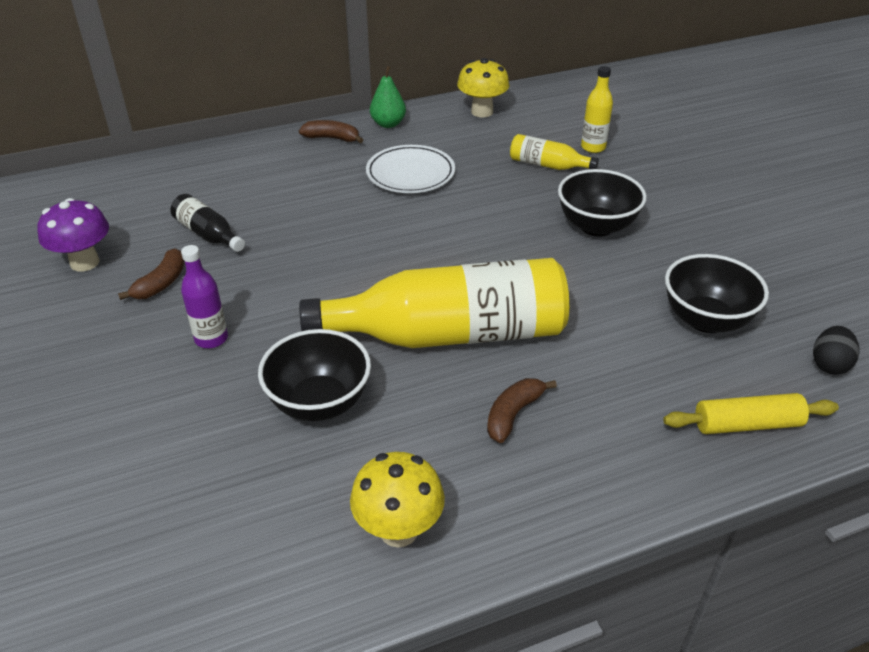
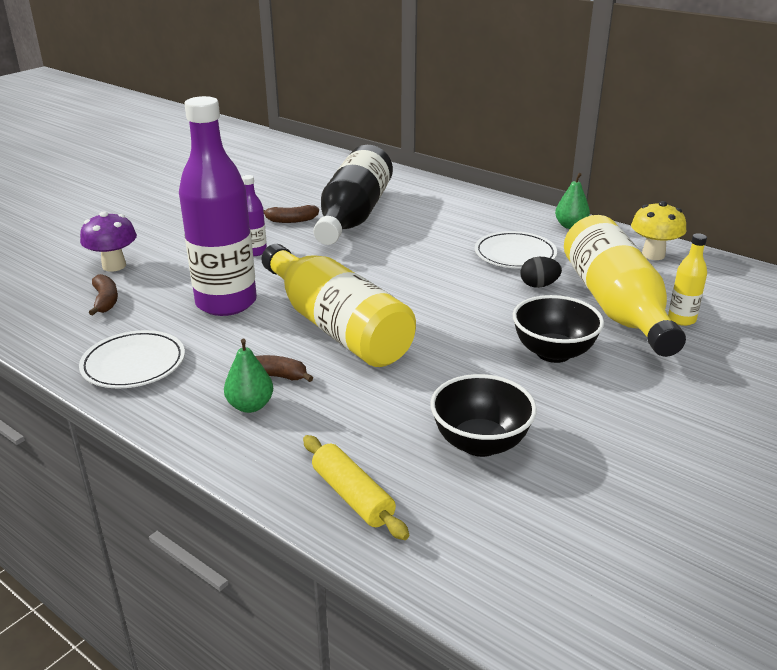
camera: 60 degrees right, 10 degrees down
(85, 262) = (287, 195): purple mushroom -> purple mushroom (114, 266)
(208, 234) = (353, 215): black bottle -> black bottle, size x2.29
(319, 403) = (226, 303): black bowl -> purple bottle
(332, 138) = (518, 214): brown banana -> brown banana (105, 301)
(398, 530) = (133, 364): yellow mushroom -> white plate
(547, 165) = (615, 305): yellow bottle -> yellow bottle, size x2.29
(559, 449) = (250, 406): none -> green pear
(829, 364) = (489, 536): black egg -> black egg (539, 285)

